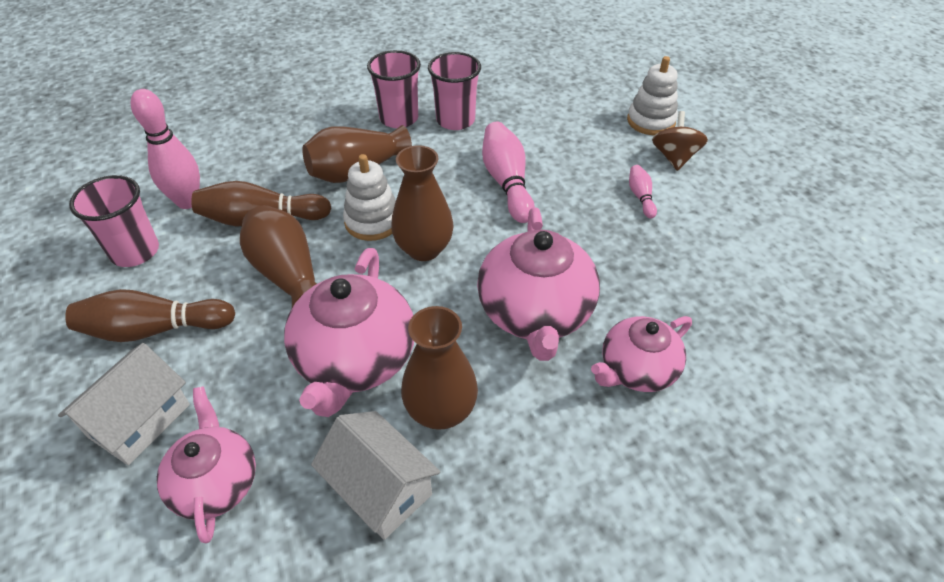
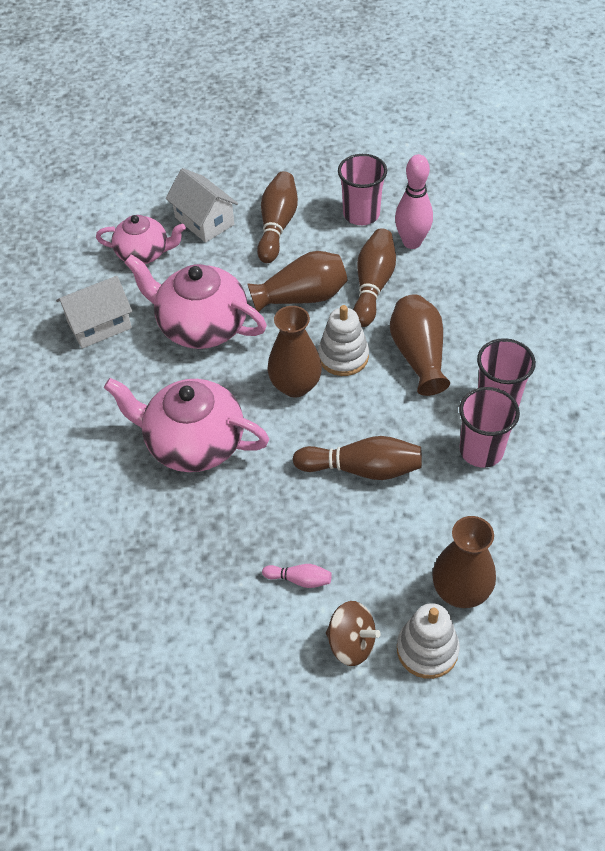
camera: 110 degrees right, 5 degrees up
(441, 411) = (136, 365): brown vase -> brown vase (460, 591)
(507, 182) = (362, 469): pink bowling pin -> brown bowling pin
(636, 370) = (110, 491): pink teapot -> none

